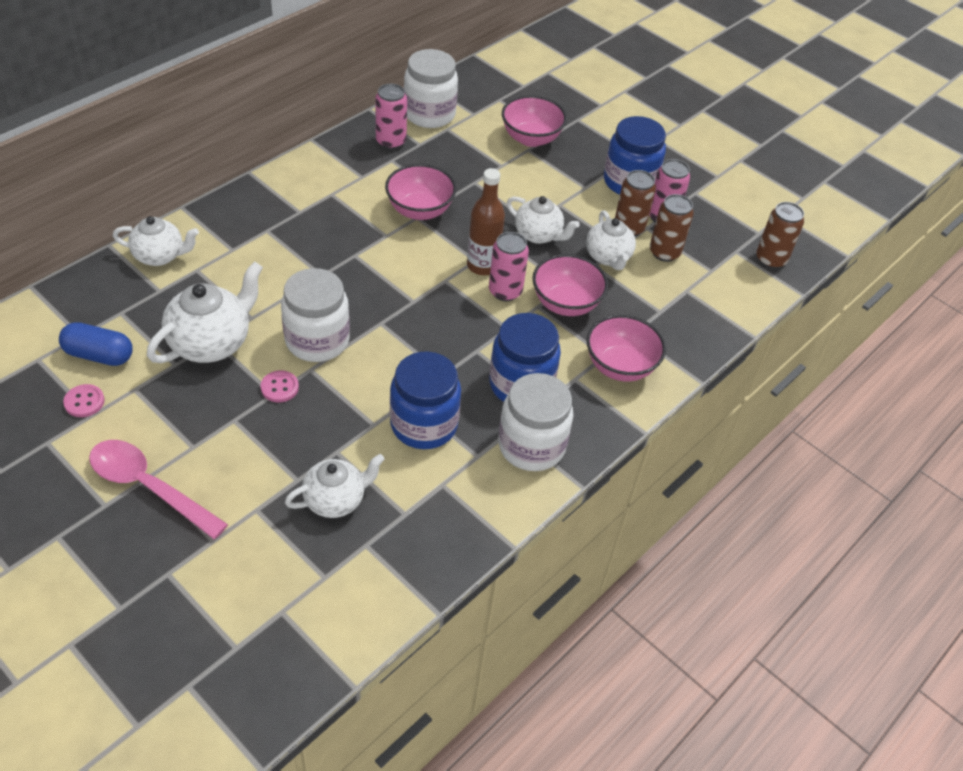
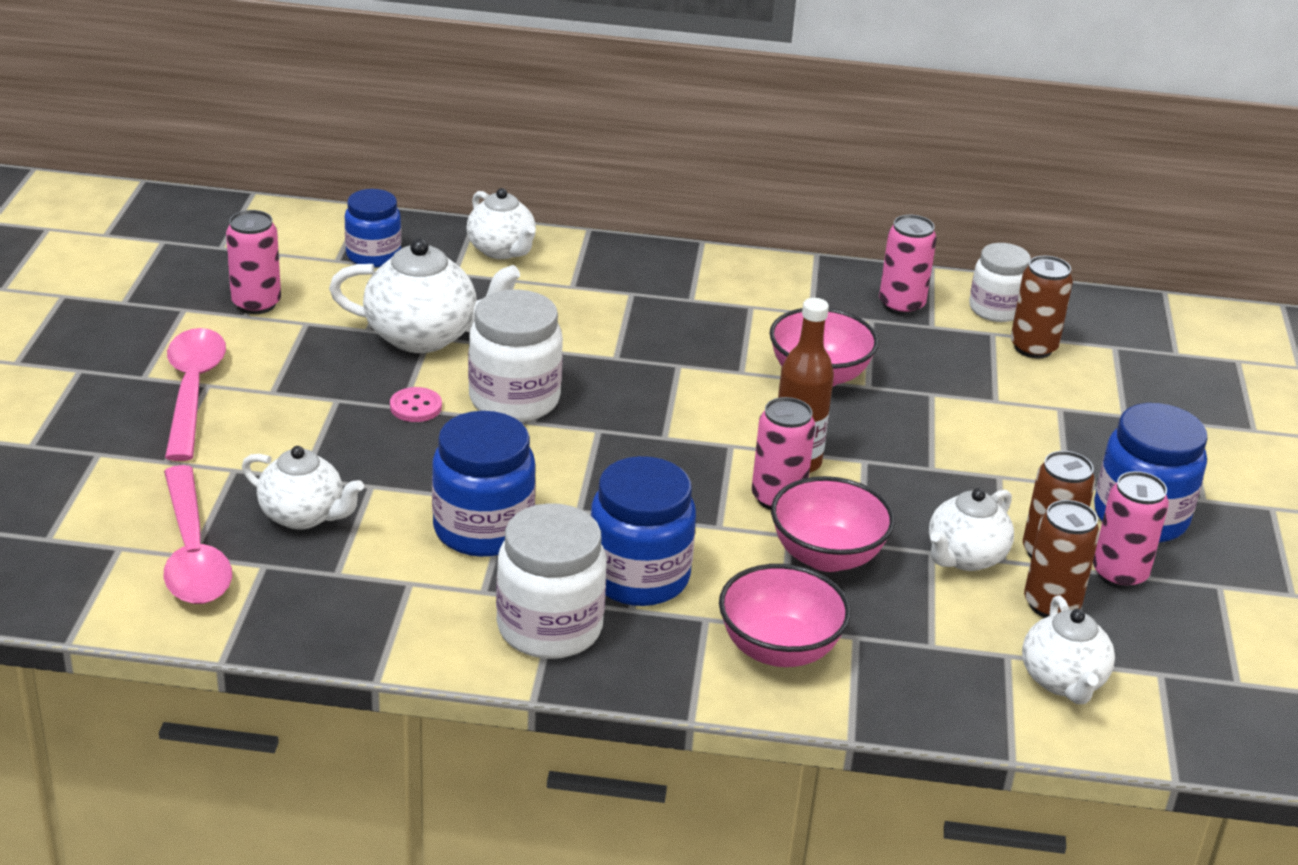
camera: 55 degrees right, 15 degrees down
(84, 402) = (256, 304): pink button -> pink can
(96, 315) = (373, 255): none -> blue jar
(99, 355) = (325, 282): blue capsule -> none
(322, 575) = (193, 553): none -> pink spoon
(429, 114) = (995, 309): white jar -> white jar, size x0.66
(531, 138) = (1084, 401): pink bowl -> none
(538, 235) = (916, 482): white teapot -> white teapot (1062, 681)
(770, 259) = (1198, 716): brown can -> brown can (1033, 347)

